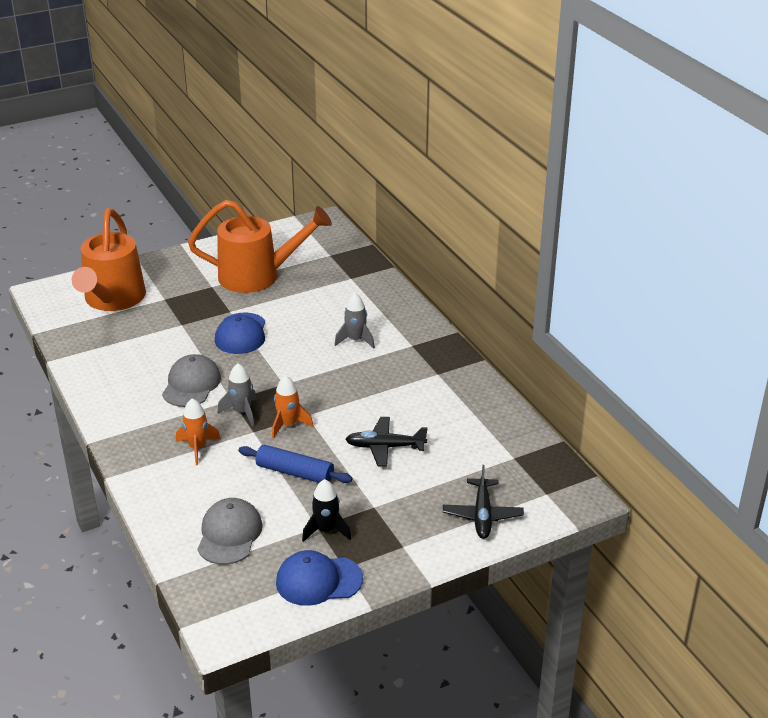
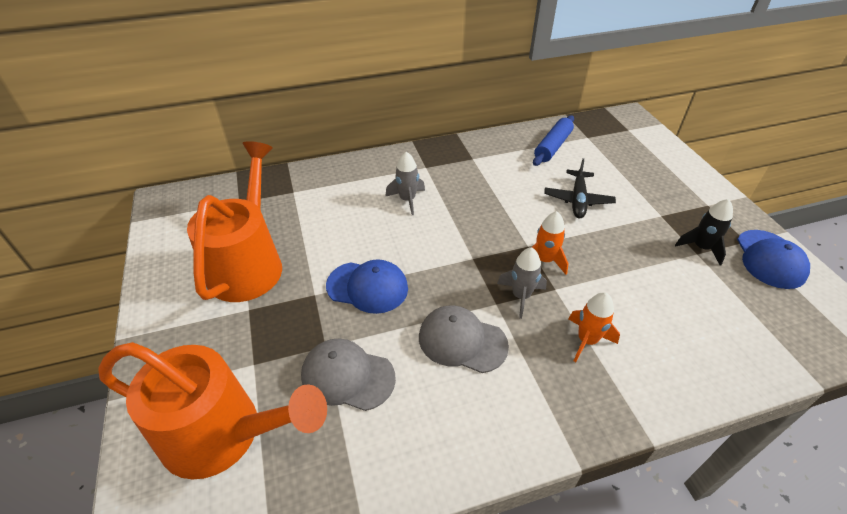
camera: 80 degrees left, 10 degrees up
(229, 534) = (727, 319): grey cap -> grey cap (347, 376)
(295, 472) = (621, 262): blue rolling pin -> blue rolling pin (553, 146)
(482, 515) = (659, 160): black plane -> none

